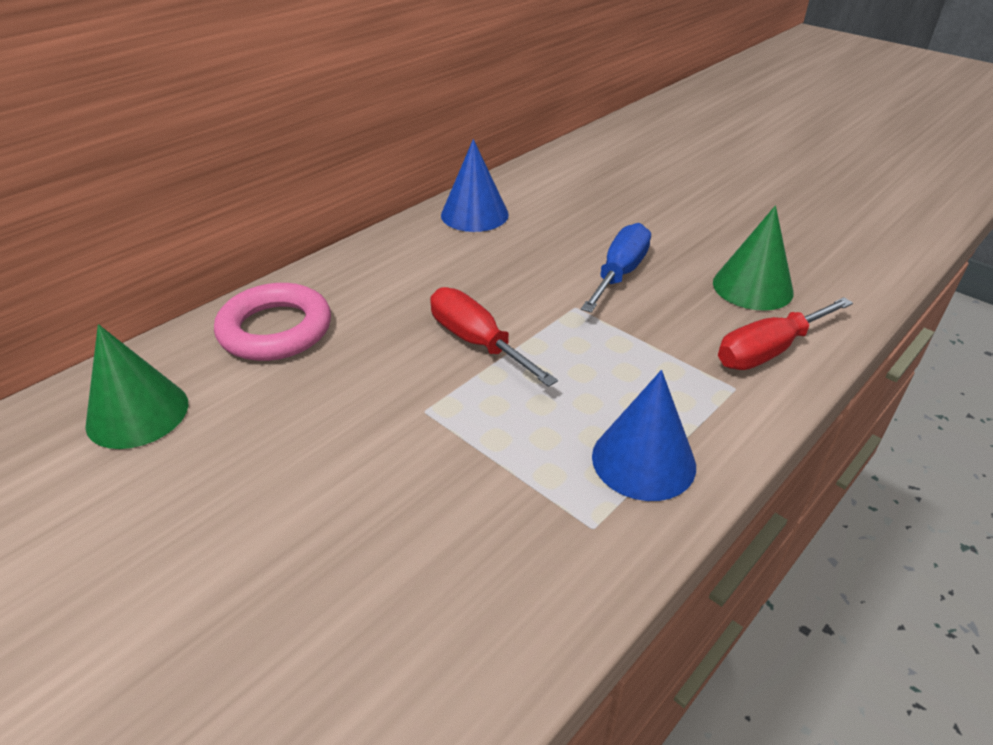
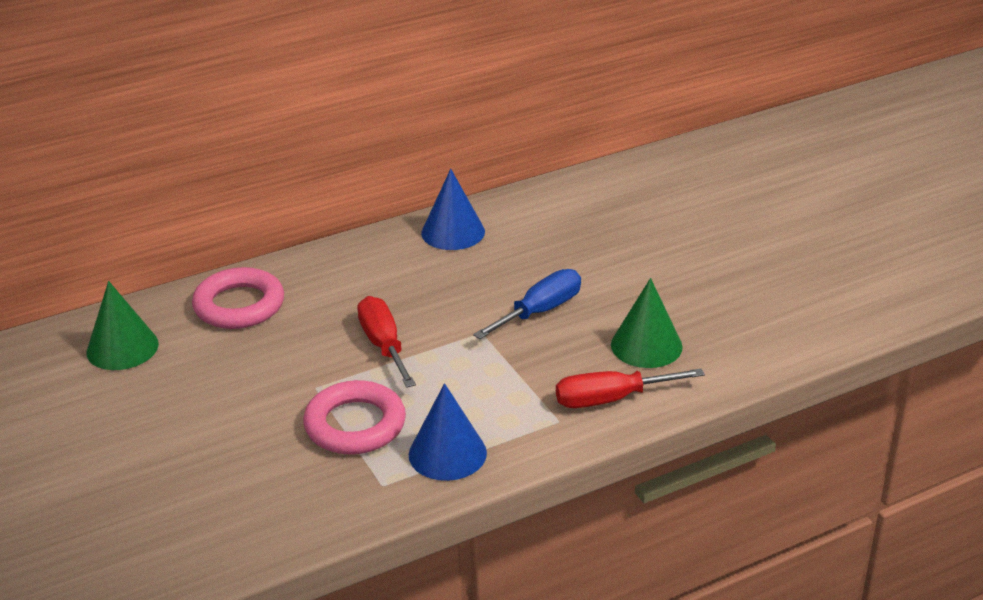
camera: 20 degrees right, 5 degrees down
(504, 449) = (355, 425): none -> pink ring

